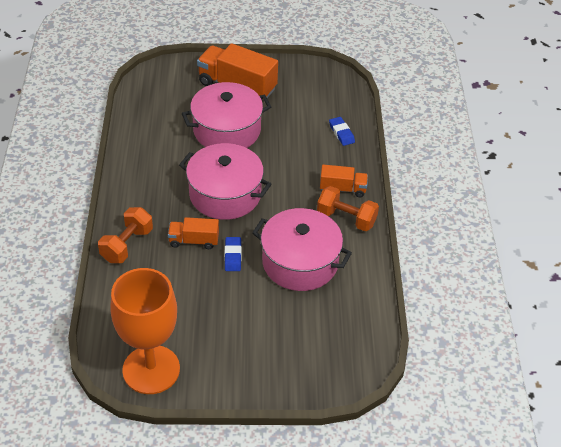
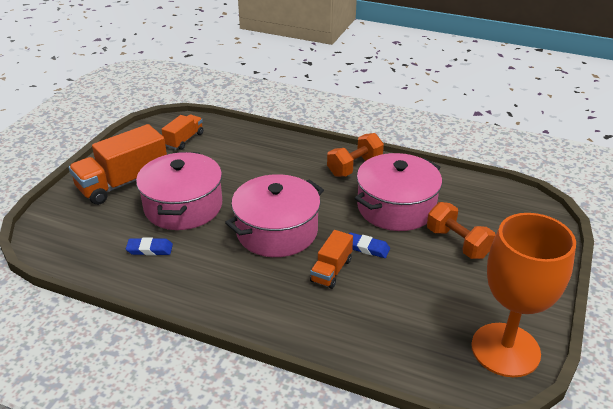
camera: 65 degrees left, 10 degrees down
(127, 245) = (309, 326): orange dumbbell -> orange dumbbell (457, 243)
(341, 133) = (244, 140): blue eraser -> blue eraser (150, 249)
(342, 189) = (316, 159): orange truck -> orange truck (184, 140)

